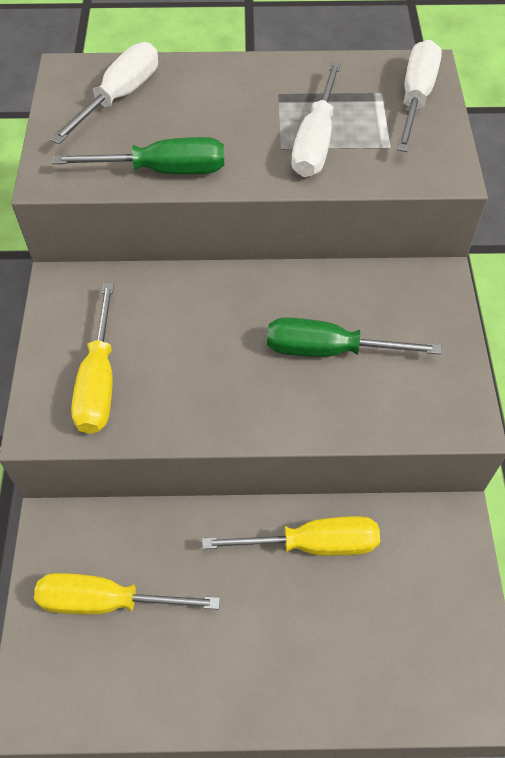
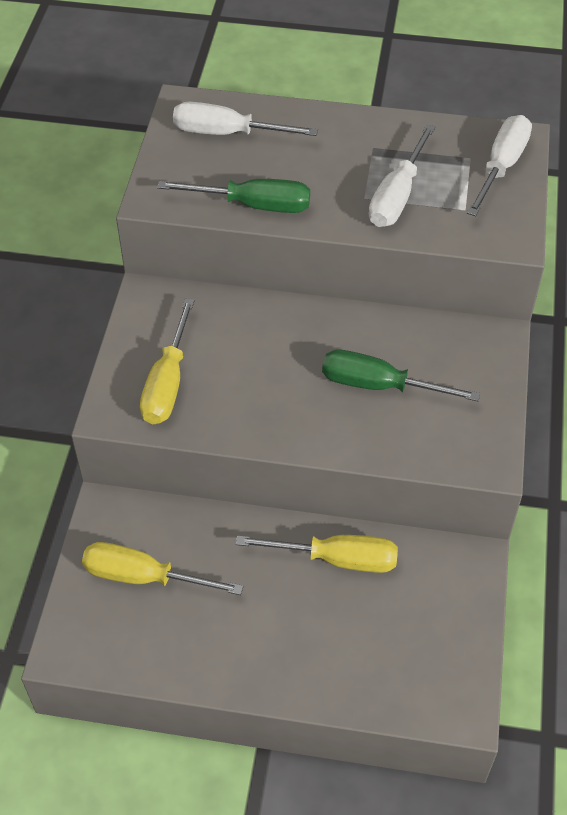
camera: 10 degrees right, 5 degrees down
(120, 96) = (227, 133): white screwdriver -> white screwdriver turned 120 degrees counterclockwise

